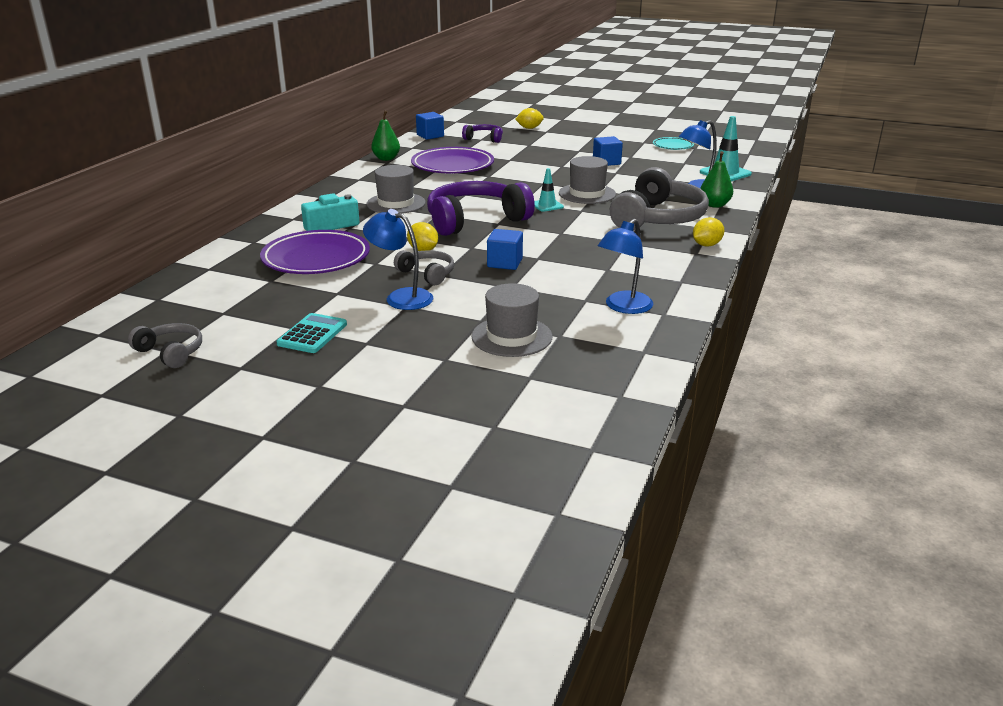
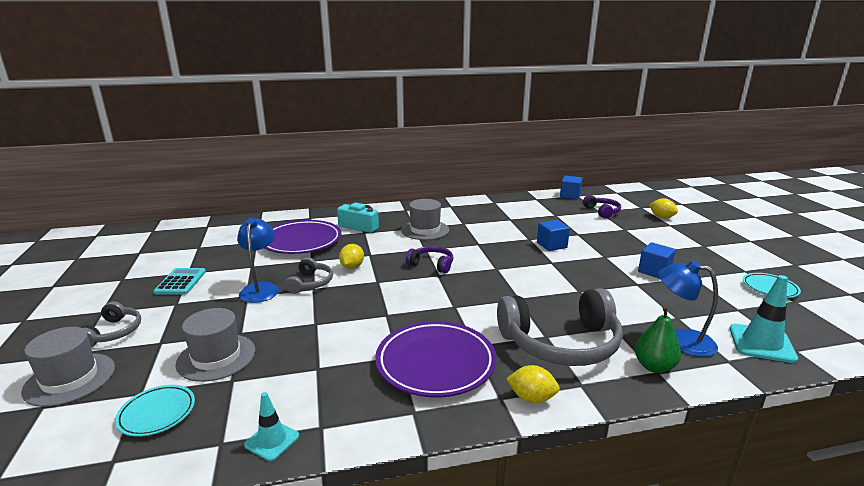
camera: 55 degrees right, 5 degrees down
(171, 352) = (136, 254): grey headphones -> grey headphones (113, 332)
(312, 334) = (181, 282): turquoise calculator -> turquoise calculator turned 75 degrees counterclockwise
(386, 159) = (500, 200): green pear -> none
(452, 166) = (526, 221): purple plate -> purple plate (435, 363)
(475, 220) = (432, 265): purple headphones -> purple headphones, size x0.50
(505, 263) = (361, 304): blue cube -> blue cube (551, 245)
(547, 205) = (505, 280): turquoise traffic cone -> turquoise traffic cone (272, 440)
(573, 372) = (157, 413): none -> turquoise plate
(587, 194) = (561, 288): grey hat -> grey hat (70, 379)
(623, 307) = (317, 395): blue lamp -> none

